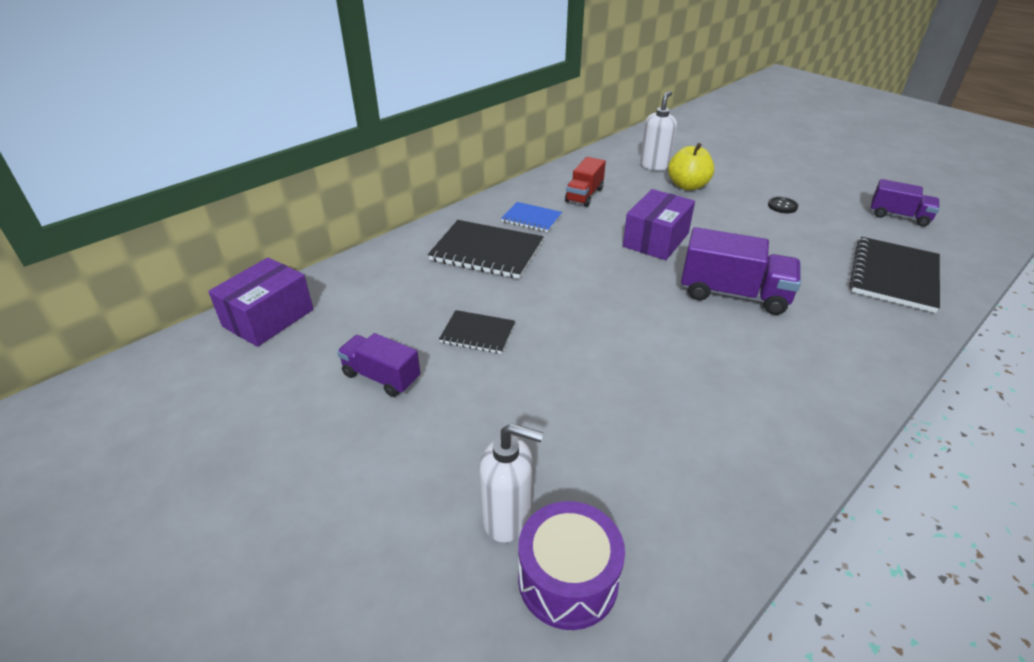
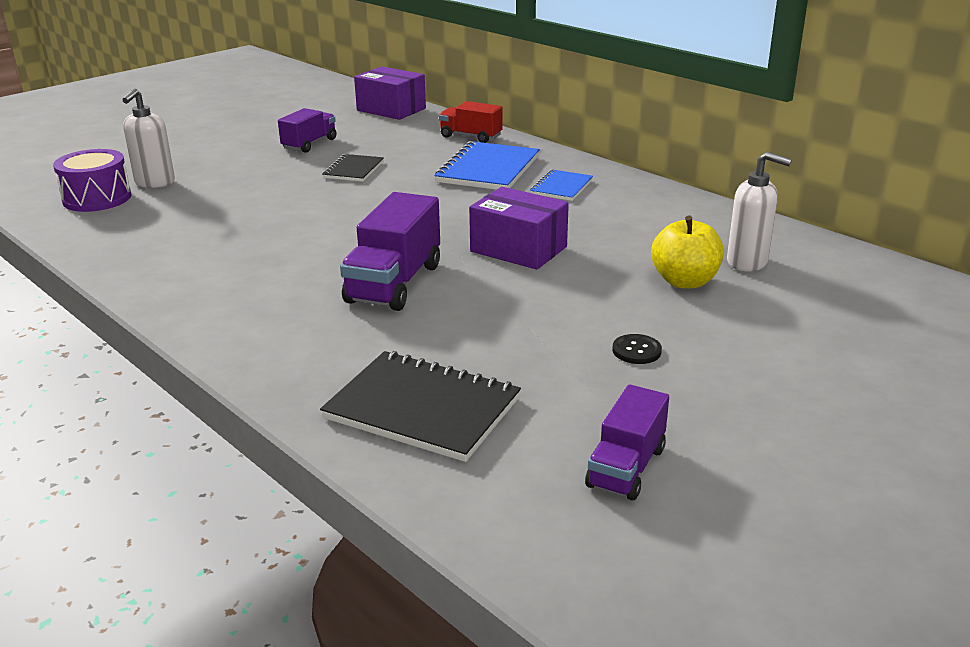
camera: 90 degrees right, 10 degrees down
(487, 251) = (488, 169): black notebook -> blue notebook
(584, 195) = (630, 214): red truck -> red truck (471, 136)

